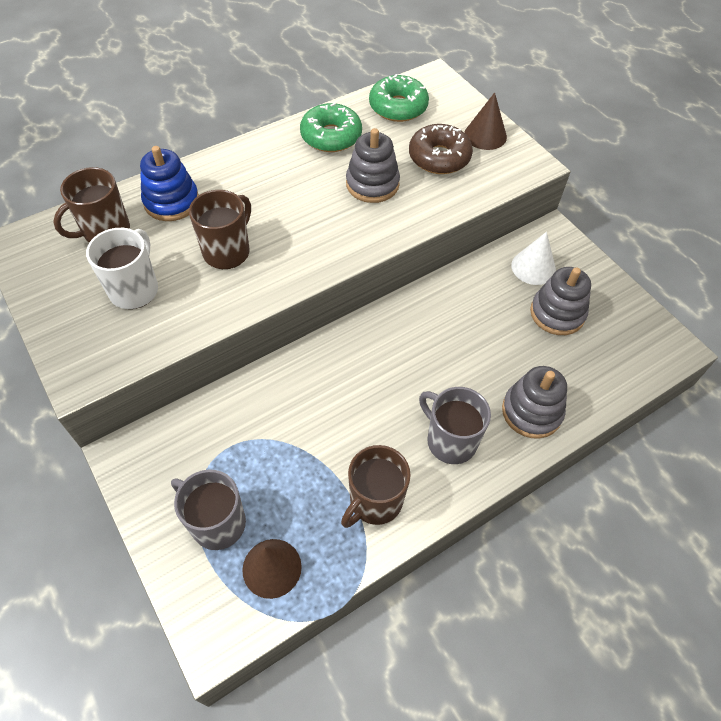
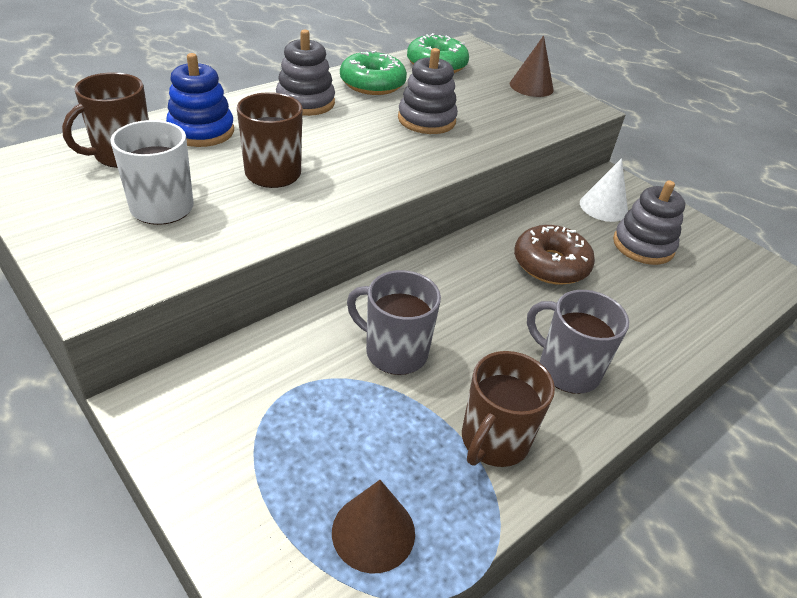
camera: 10 degrees left, 15 degrees down
(217, 522) = (287, 479): grey mug -> grey mug (394, 352)
(439, 157) = (490, 101): brown donut -> brown donut (550, 264)
(531, 412) = (650, 337): grey stacking toy -> grey stacking toy (305, 102)

